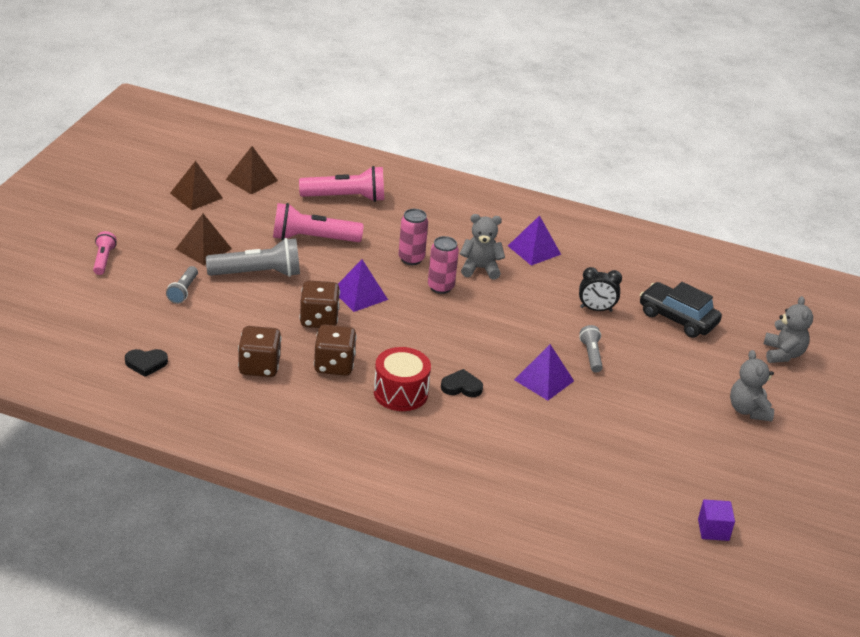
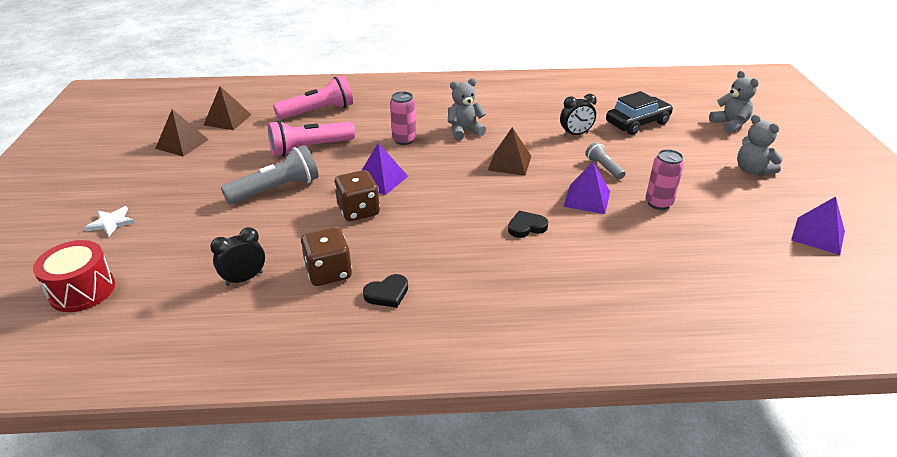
camera: 20 degrees left, 0 degrees up
(103, 260) = (111, 223): pink flashlight -> white star
(146, 363) = (205, 311): black heart -> black heart (387, 293)
(183, 291) = (211, 226): grey flashlight -> none
(188, 348) = (244, 279): none -> black clock
(203, 249) = (212, 184): brown pyramid -> brown pyramid (509, 163)
(334, 365) = (400, 246): brown dice -> none
(400, 393) = (479, 250): red drum -> red drum (82, 290)
(440, 287) = (444, 153): pink can -> pink can (658, 203)
(534, 250) = (494, 107): purple pyramid -> purple pyramid (818, 235)
(677, 318) = (637, 123): black car -> black car turned 135 degrees clockwise
(713, 530) = (835, 275): purple cube -> none

